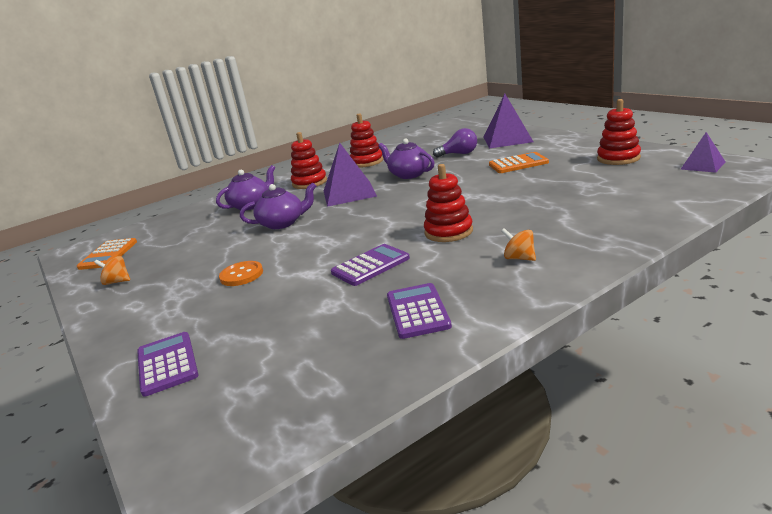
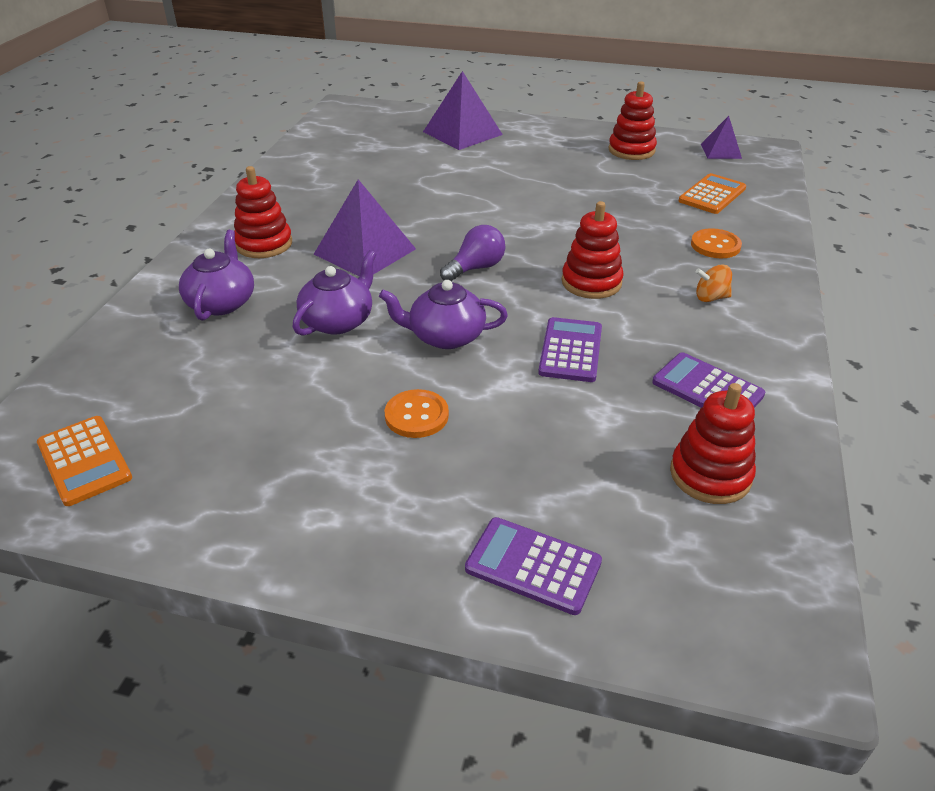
camera: 45 degrees left, 15 degrees up
(117, 282) = (208, 496): orange spinning top -> none
(367, 162) = (305, 193): red stacking toy -> red stacking toy (710, 475)
(409, 174) = (408, 206): purple teapot -> purple teapot (445, 336)
(459, 154) = (430, 163): purple light bulb -> purple light bulb (475, 268)
(518, 164) = (531, 171): orange calculator -> orange calculator (712, 195)
(583, 226) = (715, 245): none -> orange button

